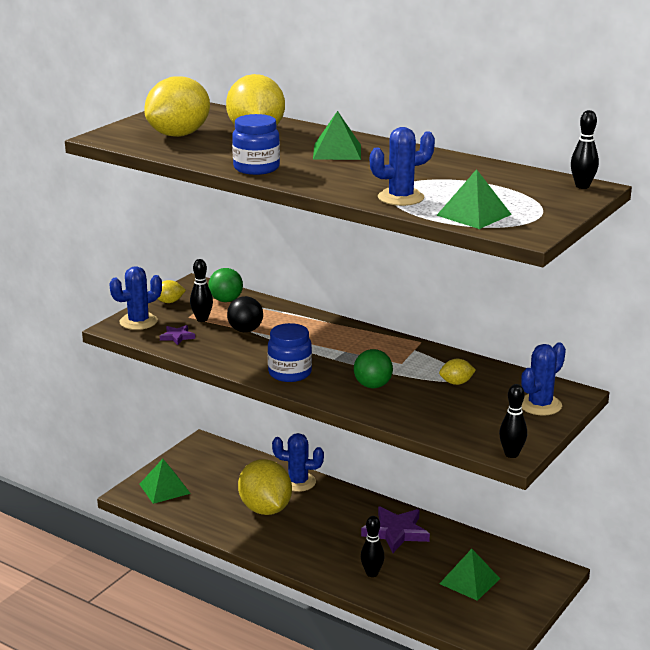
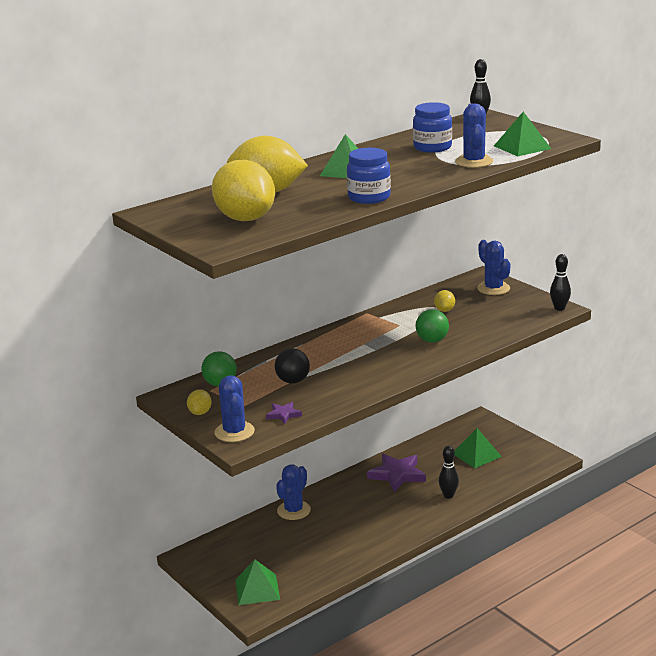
camera: 70 degrees left, 0 degrees up
(202, 319) = (253, 399): black bowling pin -> none
(265, 509) = (327, 534): yellow lemon -> none
(290, 373) = (391, 370): blue jar -> blue jar (432, 147)

